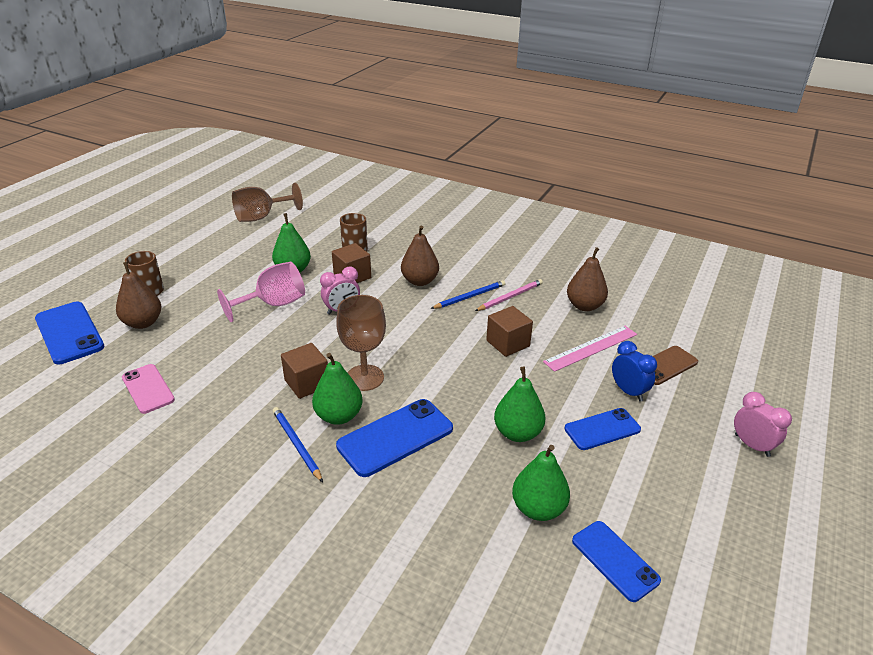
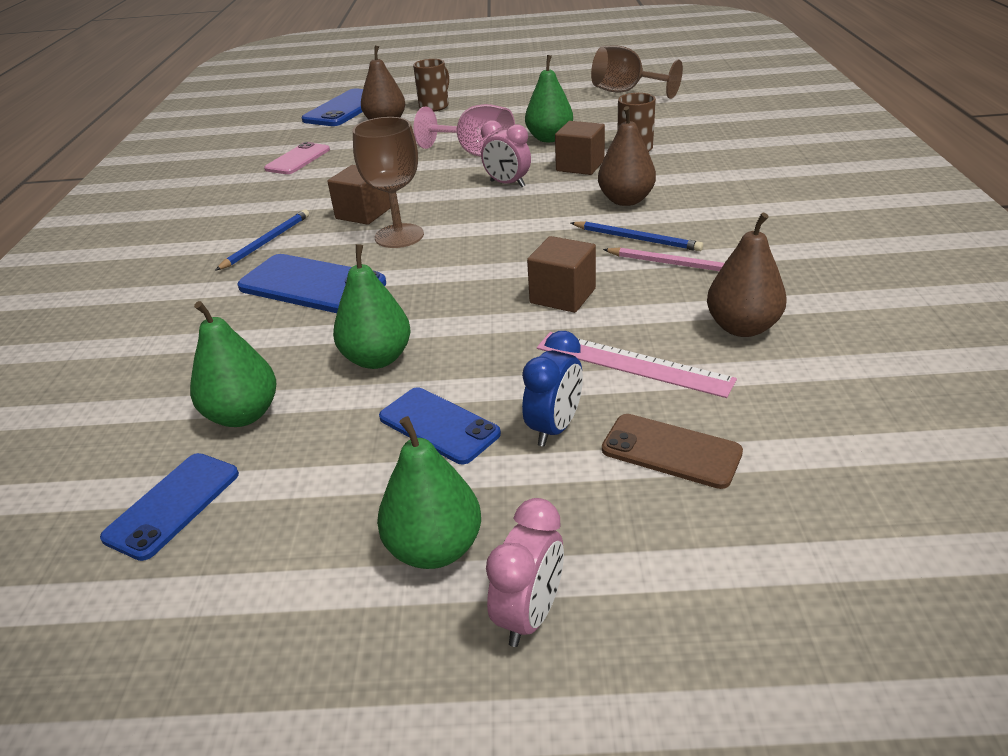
camera: 65 degrees right, 0 degrees up
(339, 416) = (324, 245): green pear -> green pear (435, 548)

